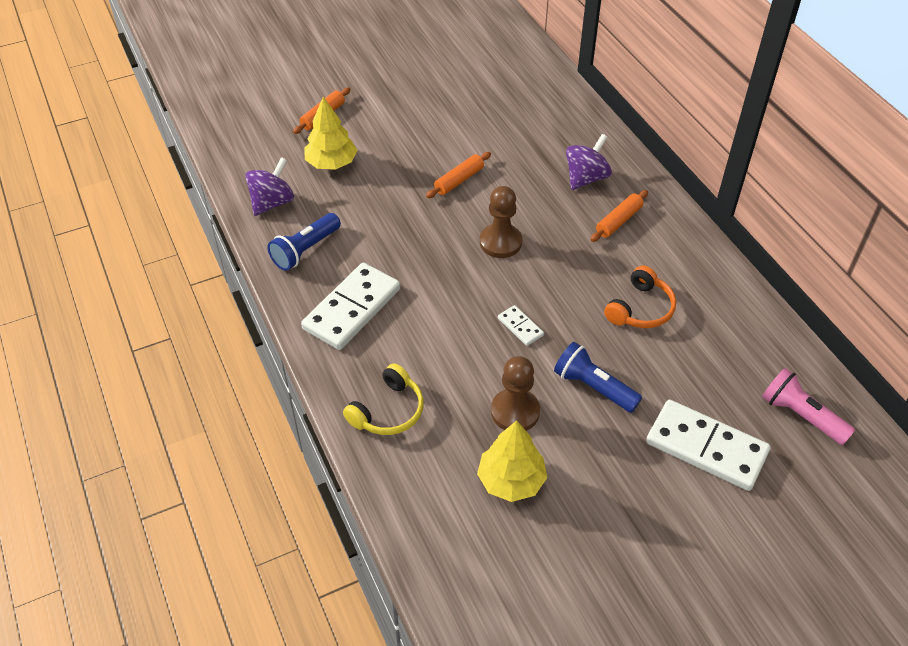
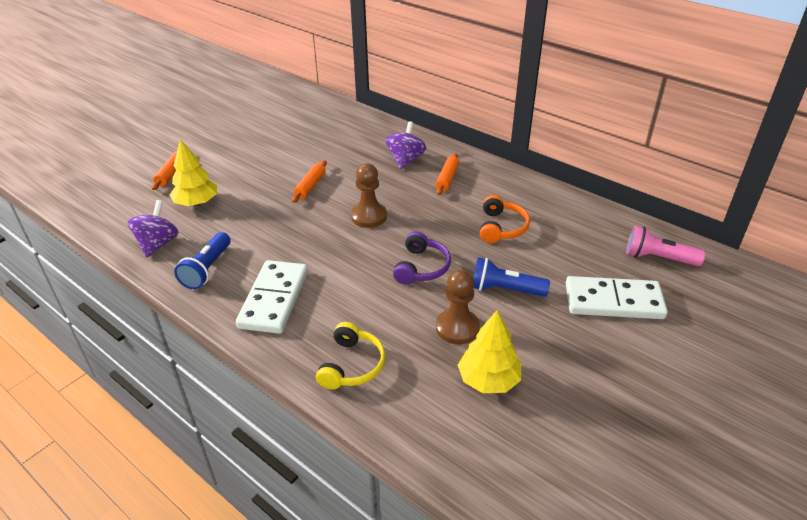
camera: 25 degrees left, 10 degrees down
(520, 327) = (421, 267): white domino -> purple headphones

